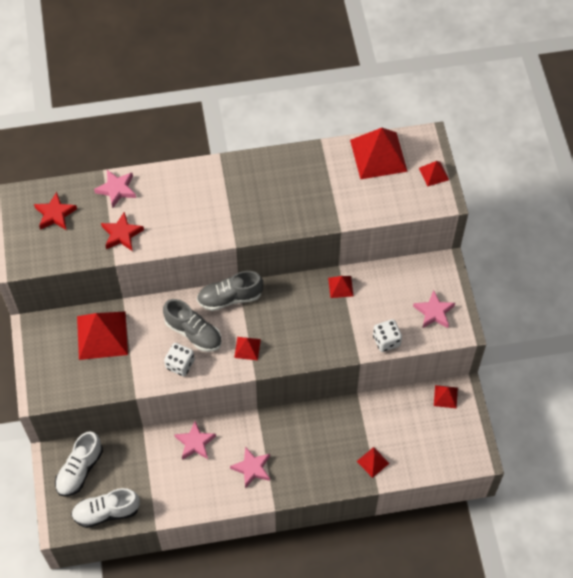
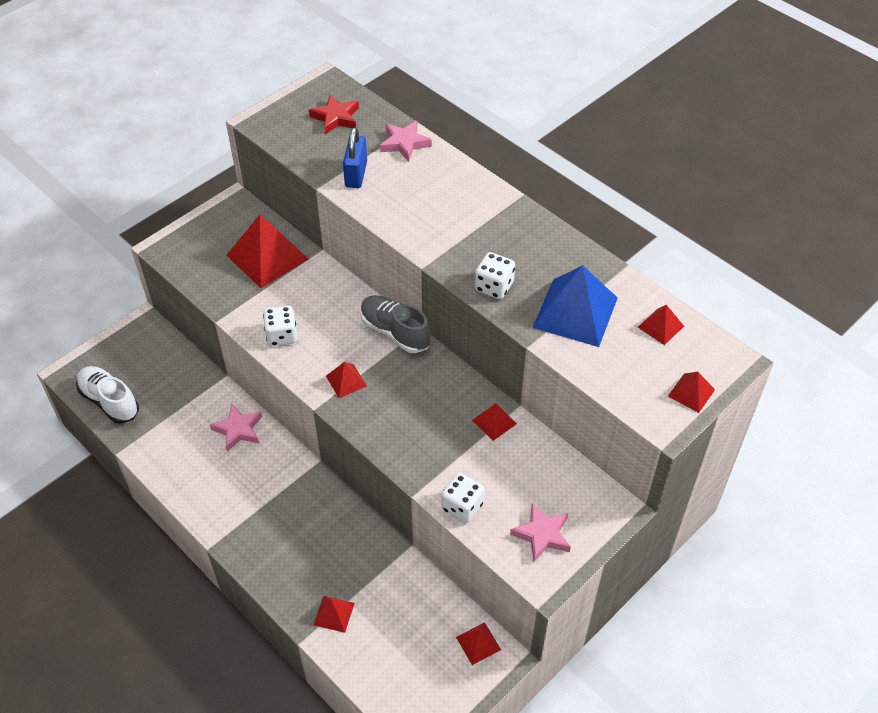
camera: 55 degrees right, 10 degrees down
(80, 470) = (143, 354): white shoe -> none
(122, 234) = (356, 174): red star -> blue padlock
(193, 332) = (328, 325): grey shoe -> none
(252, 468) = (243, 498): pink star -> none
(282, 218) = (494, 286): none -> white dice
(335, 189) = (575, 312): none -> blue pyramid
(378, 155) = (660, 326): red pyramid -> red pyramid, size x0.48

